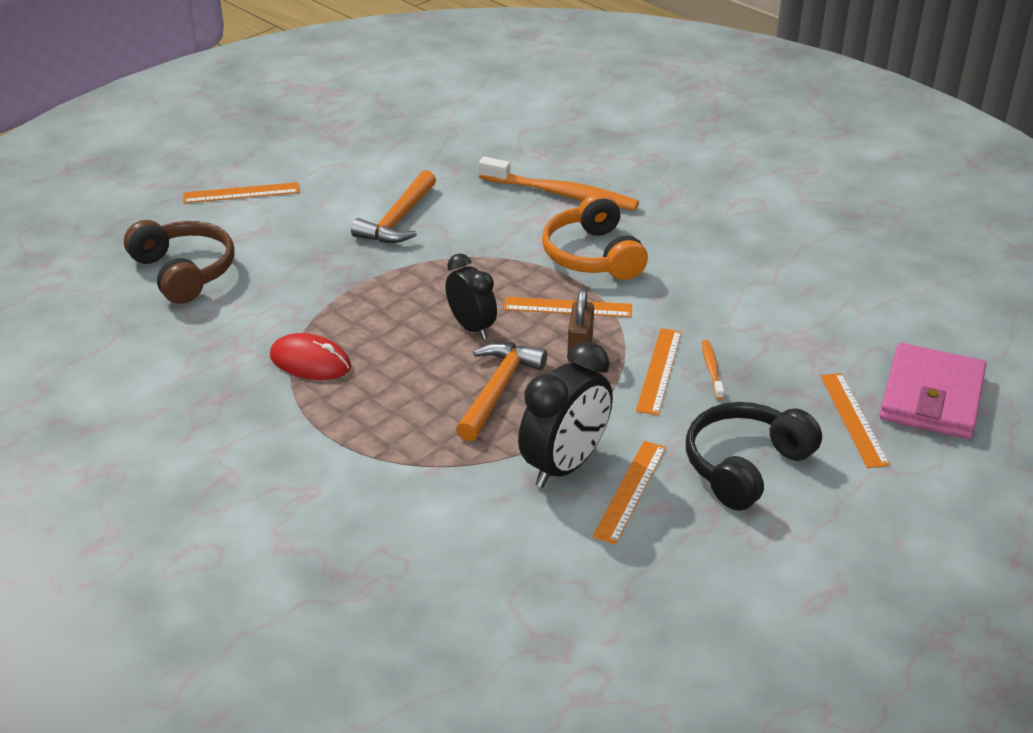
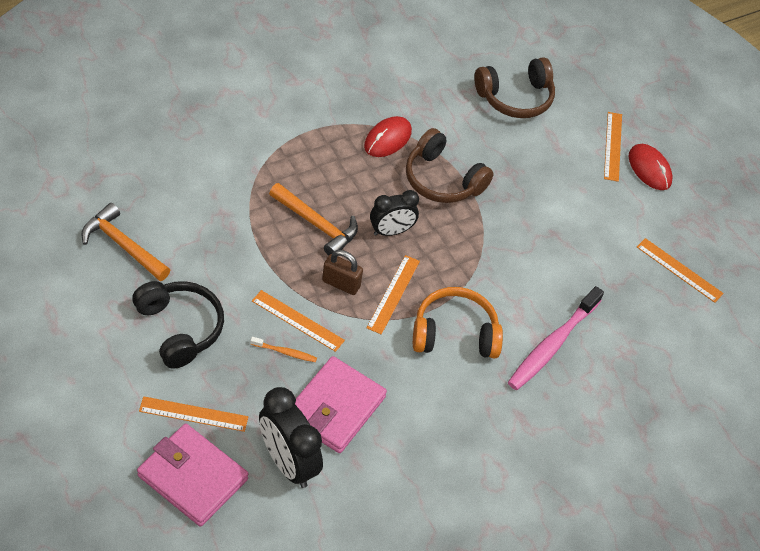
camera: 100 degrees right, 15 degrees up
(267, 166) = (649, 169): none -> red mouse
(361, 304) = (442, 179): none -> brown headphones
(398, 219) = (546, 228): orange hammer -> orange hammer (123, 245)
(562, 194) = (552, 345): orange toothbrush -> pink toothbrush
(565, 465) = (227, 234): black clock -> black clock (288, 463)
(630, 491) = (188, 259): orange ruler -> orange ruler (679, 270)
(755, 316) = (335, 408): none -> pink wallet

